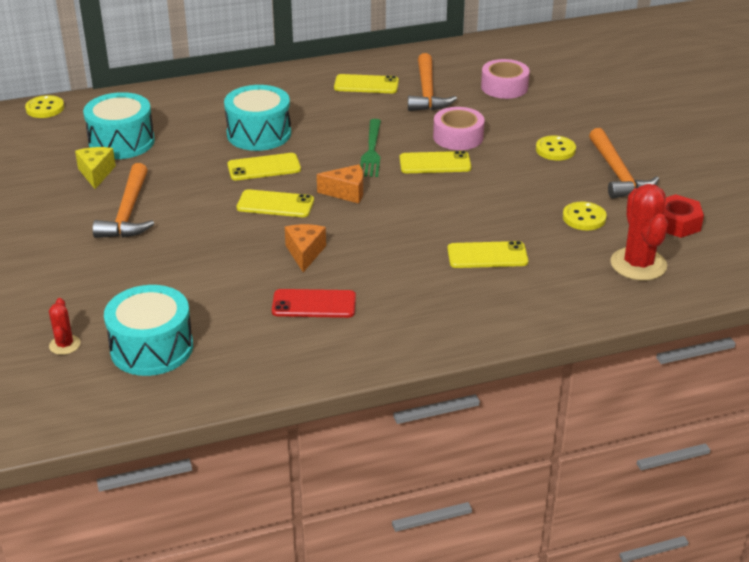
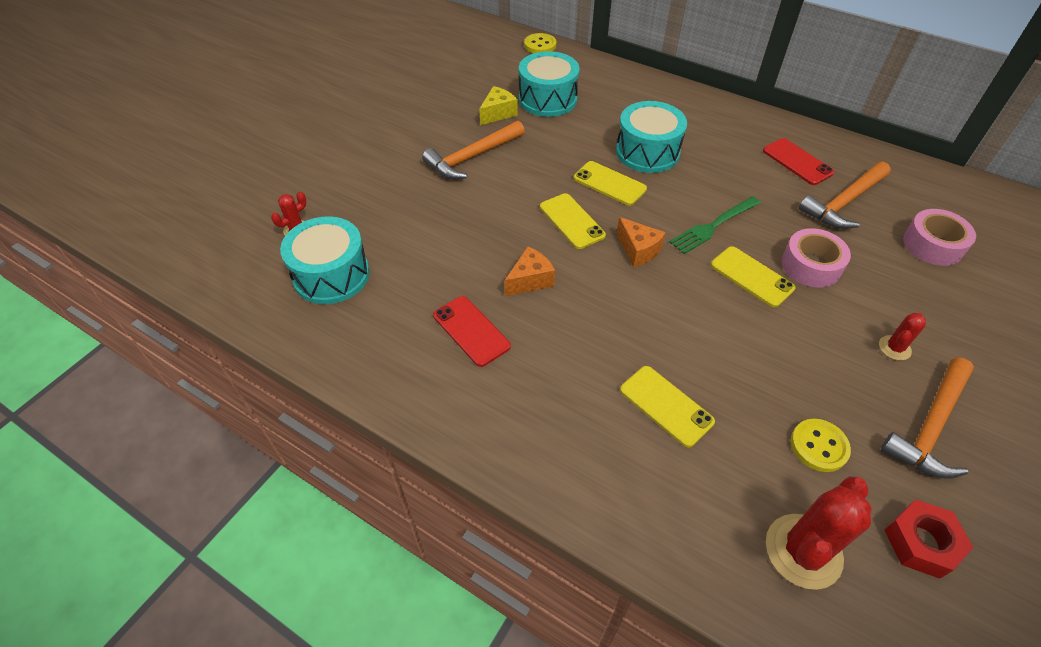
camera: 50 degrees right, 15 degrees up
(366, 84) = (797, 162): yellow phone -> red phone
(555, 150) = (894, 348): yellow button -> red cactus

